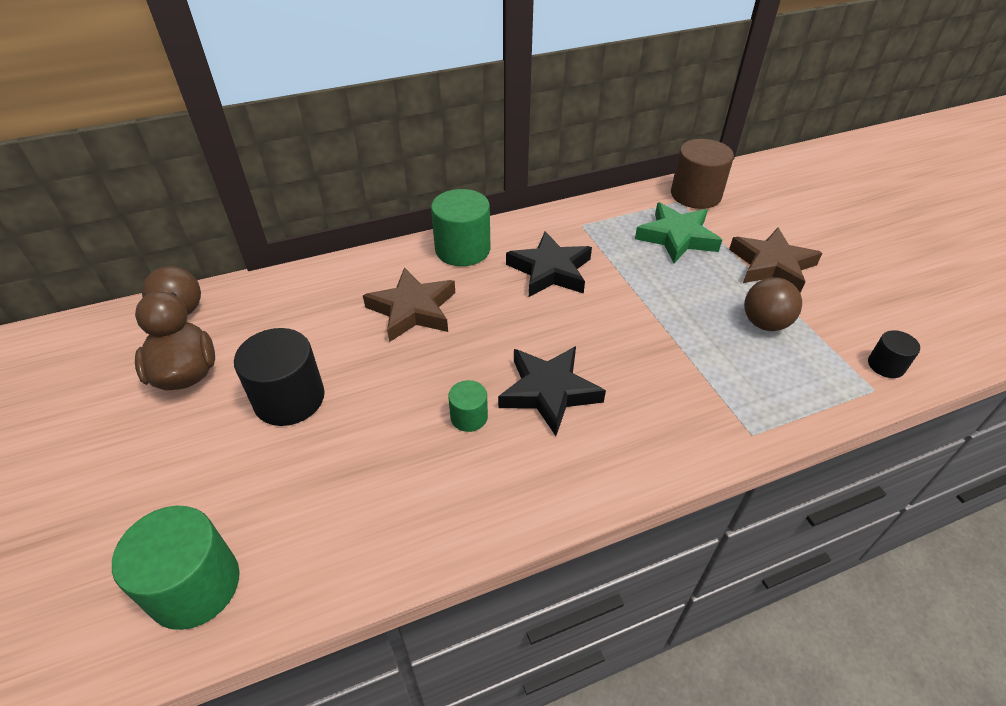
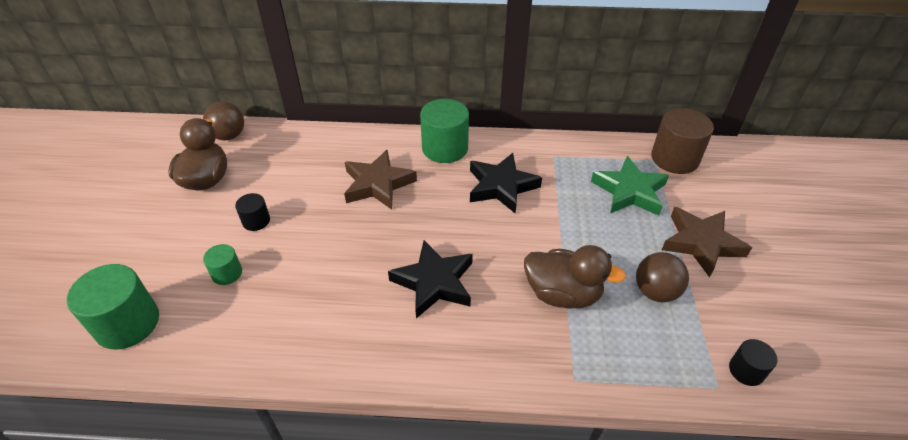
camera: 25 degrees right, 0 degrees up
(289, 399) = (256, 221): black cylinder -> black cylinder, size x0.52
(469, 417) = (364, 279): green cylinder -> green cylinder (227, 273)
(684, 356) = (562, 294): none -> brown duck

